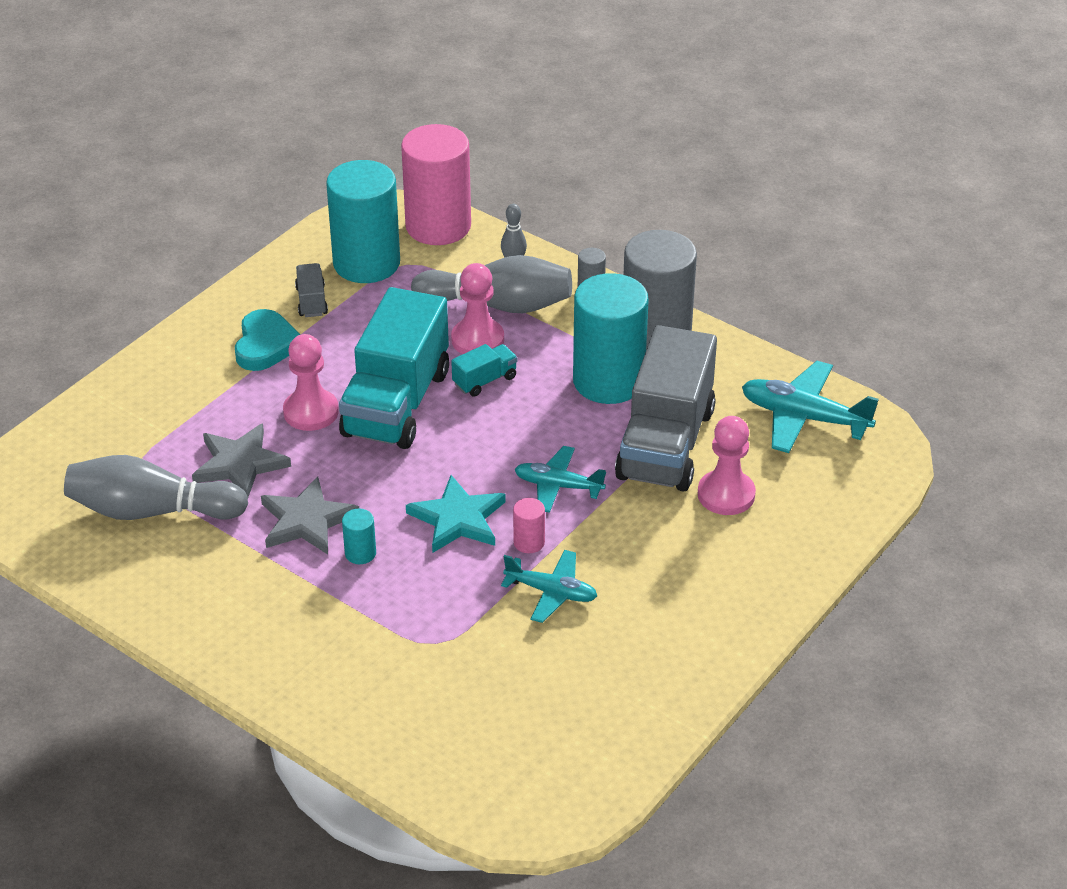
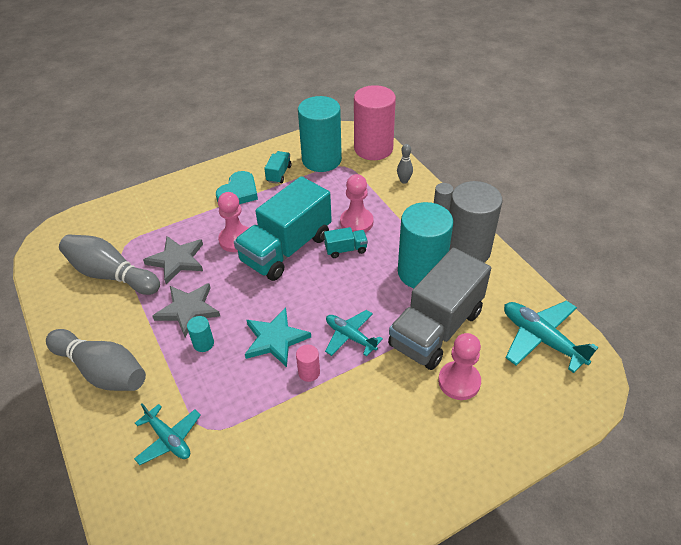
camera: 25 degrees right, 5 degrees up
(311, 301) = (279, 174): grey truck -> turquoise truck
(498, 305) = (381, 204): grey bowling pin -> grey bowling pin (102, 371)
(551, 592) = (302, 417): turquoise plane -> turquoise plane (169, 439)

